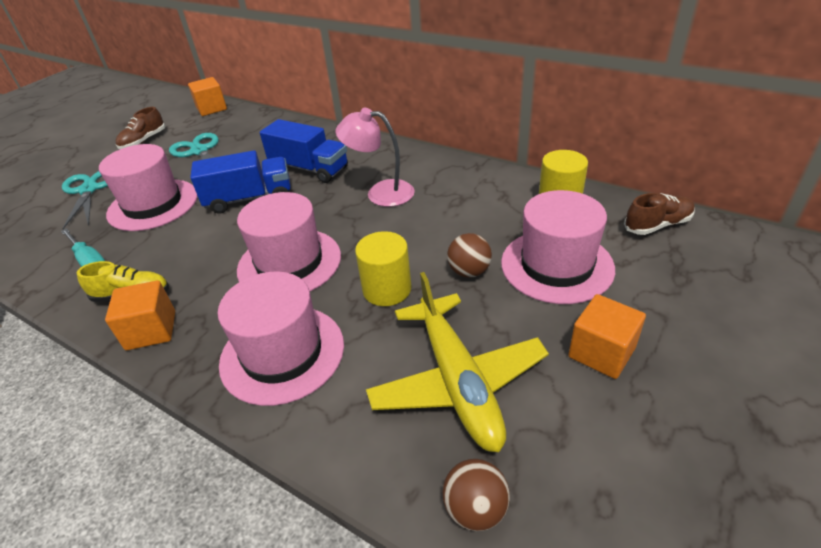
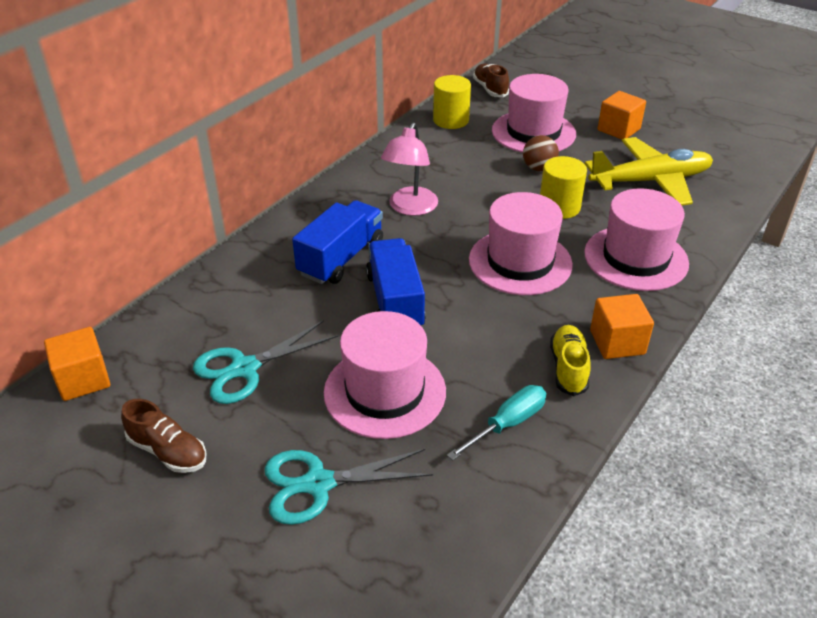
camera: 90 degrees left, 0 degrees up
(475, 509) = (738, 182): brown ball -> none

